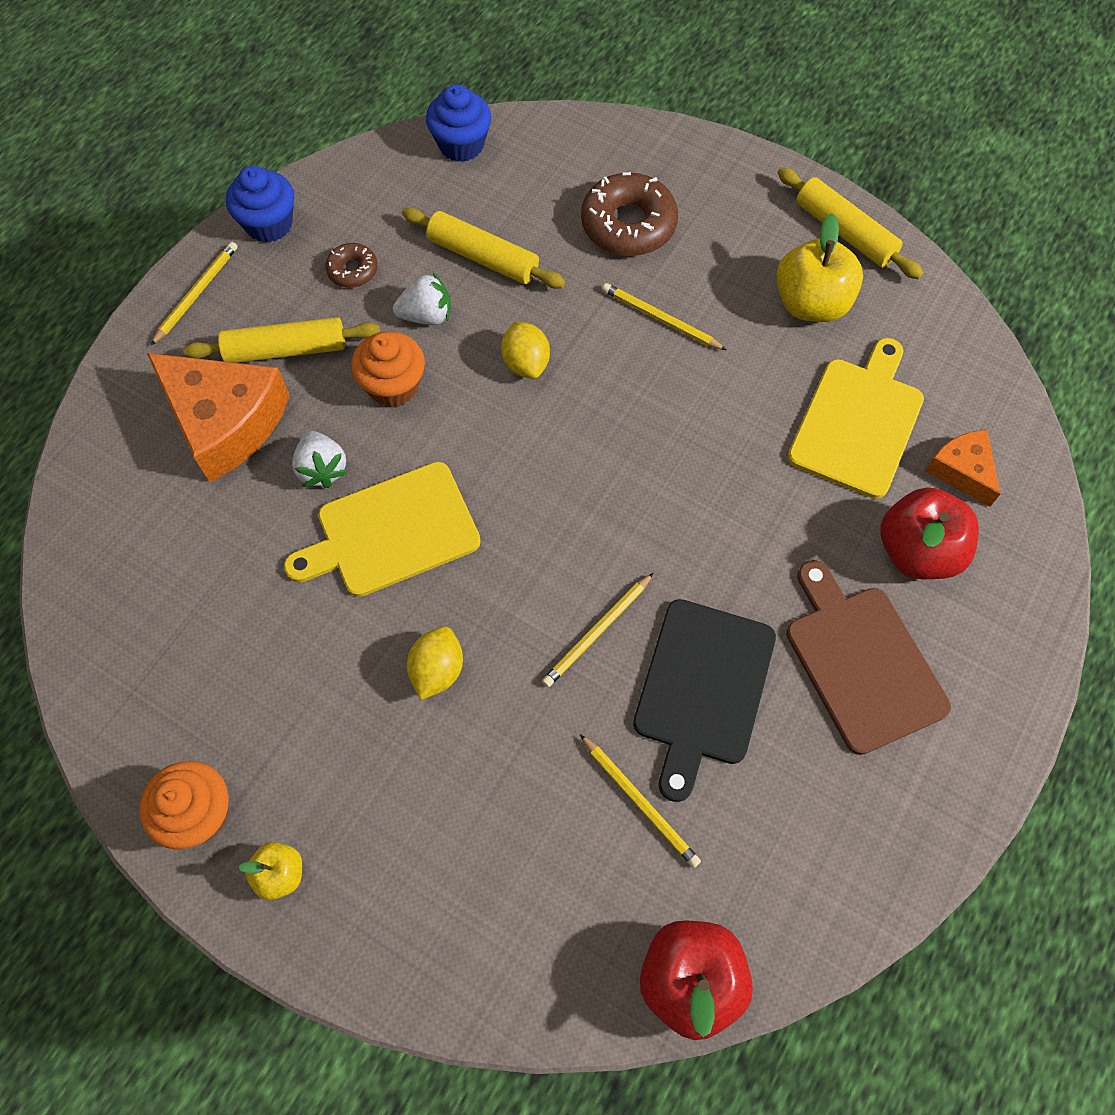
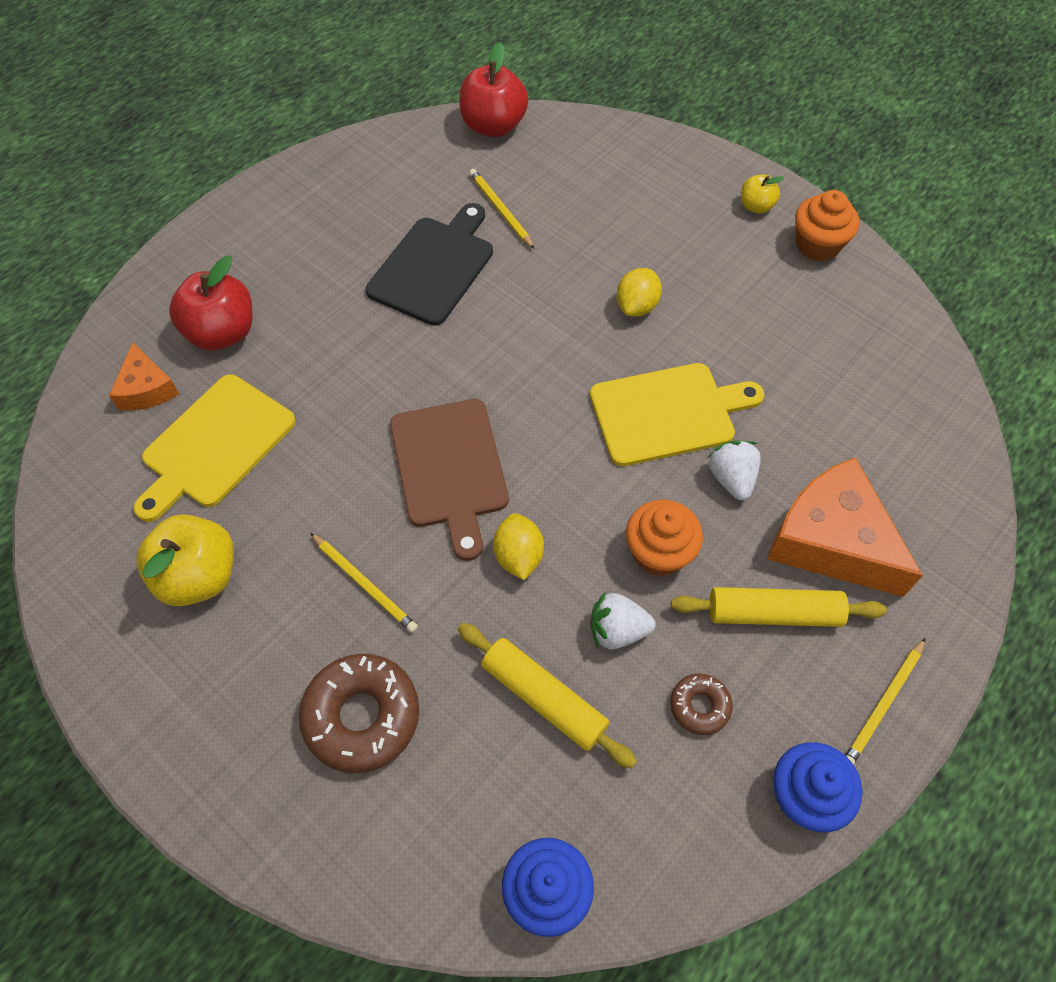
camera: 170 degrees left, 5 degrees down
(597, 632) = (504, 314): yellow pencil -> none
(844, 232) = (117, 661): yellow rolling pin -> none
(861, 662) = (307, 266): brown cutting board -> brown cutting board (450, 468)

